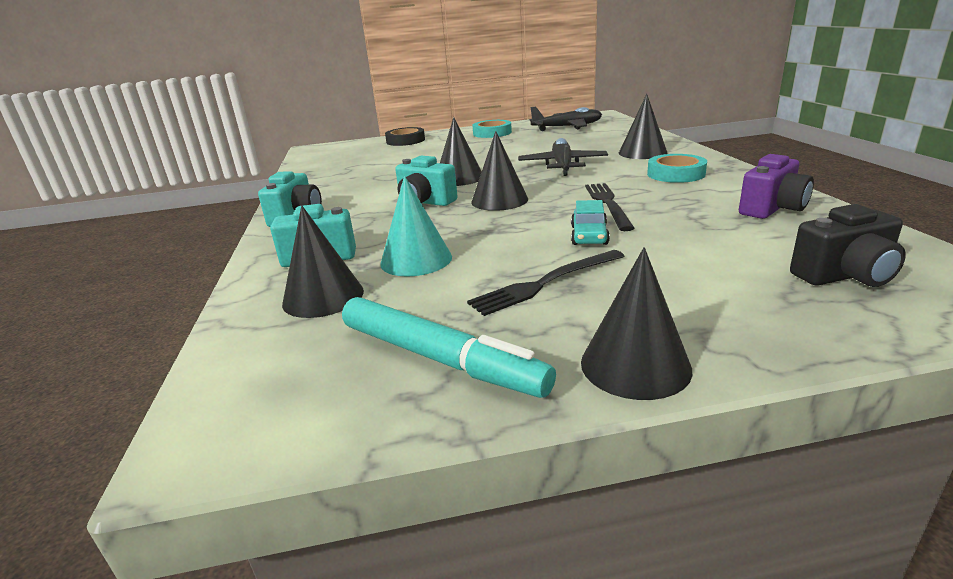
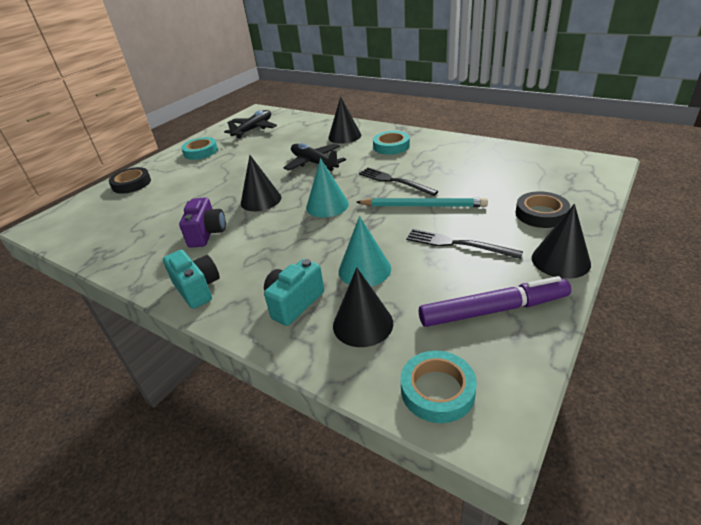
camera: 45 degrees left, 10 degrees up
(249, 382) = (437, 390): none -> turquoise tape
(425, 202) = (278, 229): turquoise camera -> none
(439, 358) = (493, 310): turquoise marker -> purple marker
(499, 200) = (327, 205): black cone -> turquoise cone
(545, 283) = (457, 244): black fork -> black fork turned 105 degrees clockwise
(589, 235) = (423, 206): turquoise car -> turquoise pencil
(728, 305) = (541, 214): none -> black tape
(772, 209) = (471, 153): purple camera -> purple camera (207, 234)
(845, 276) = (550, 178): black camera -> none

